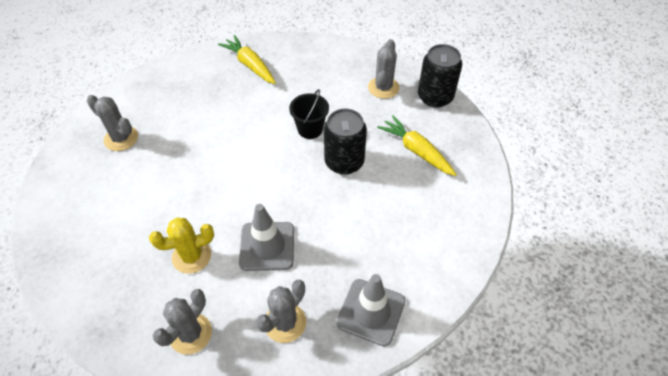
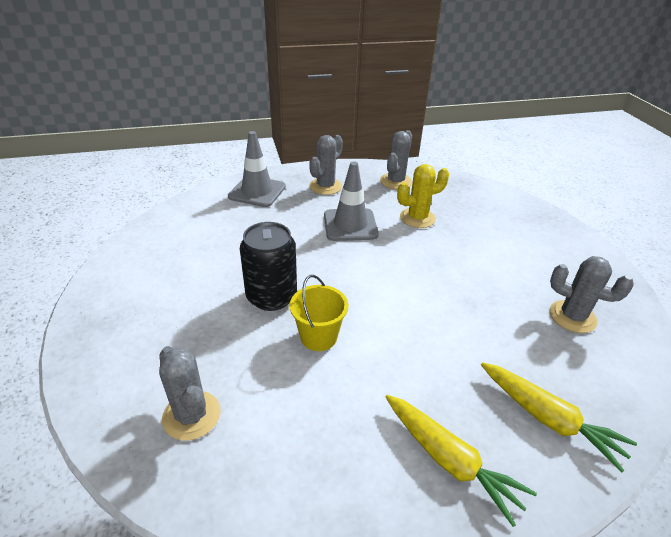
camera: 175 degrees right, 15 degrees down
(310, 129) = (318, 337): black bucket -> yellow bucket
(383, 88) = (191, 415): grey cactus -> grey cactus turned 45 degrees counterclockwise
(416, 151) = (172, 312): yellow carrot -> yellow carrot (548, 419)
(435, 97) = (104, 399): black can -> none

